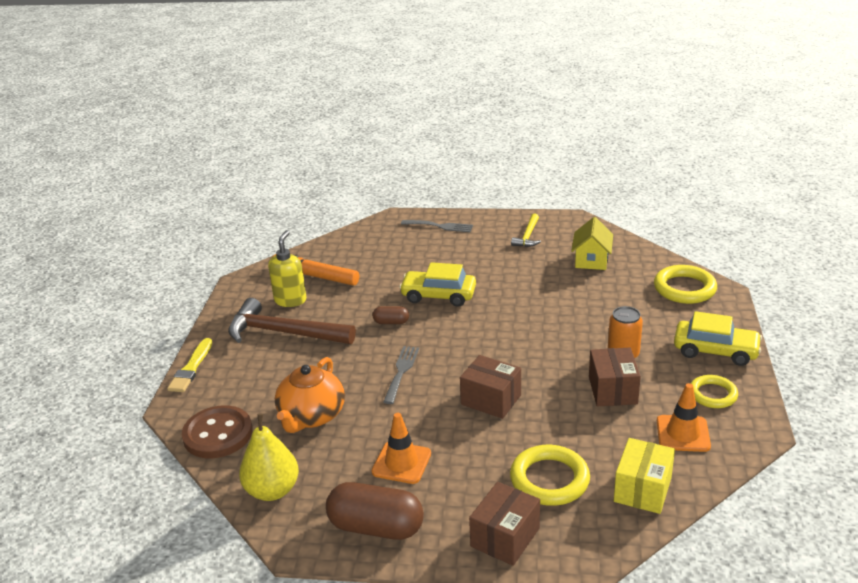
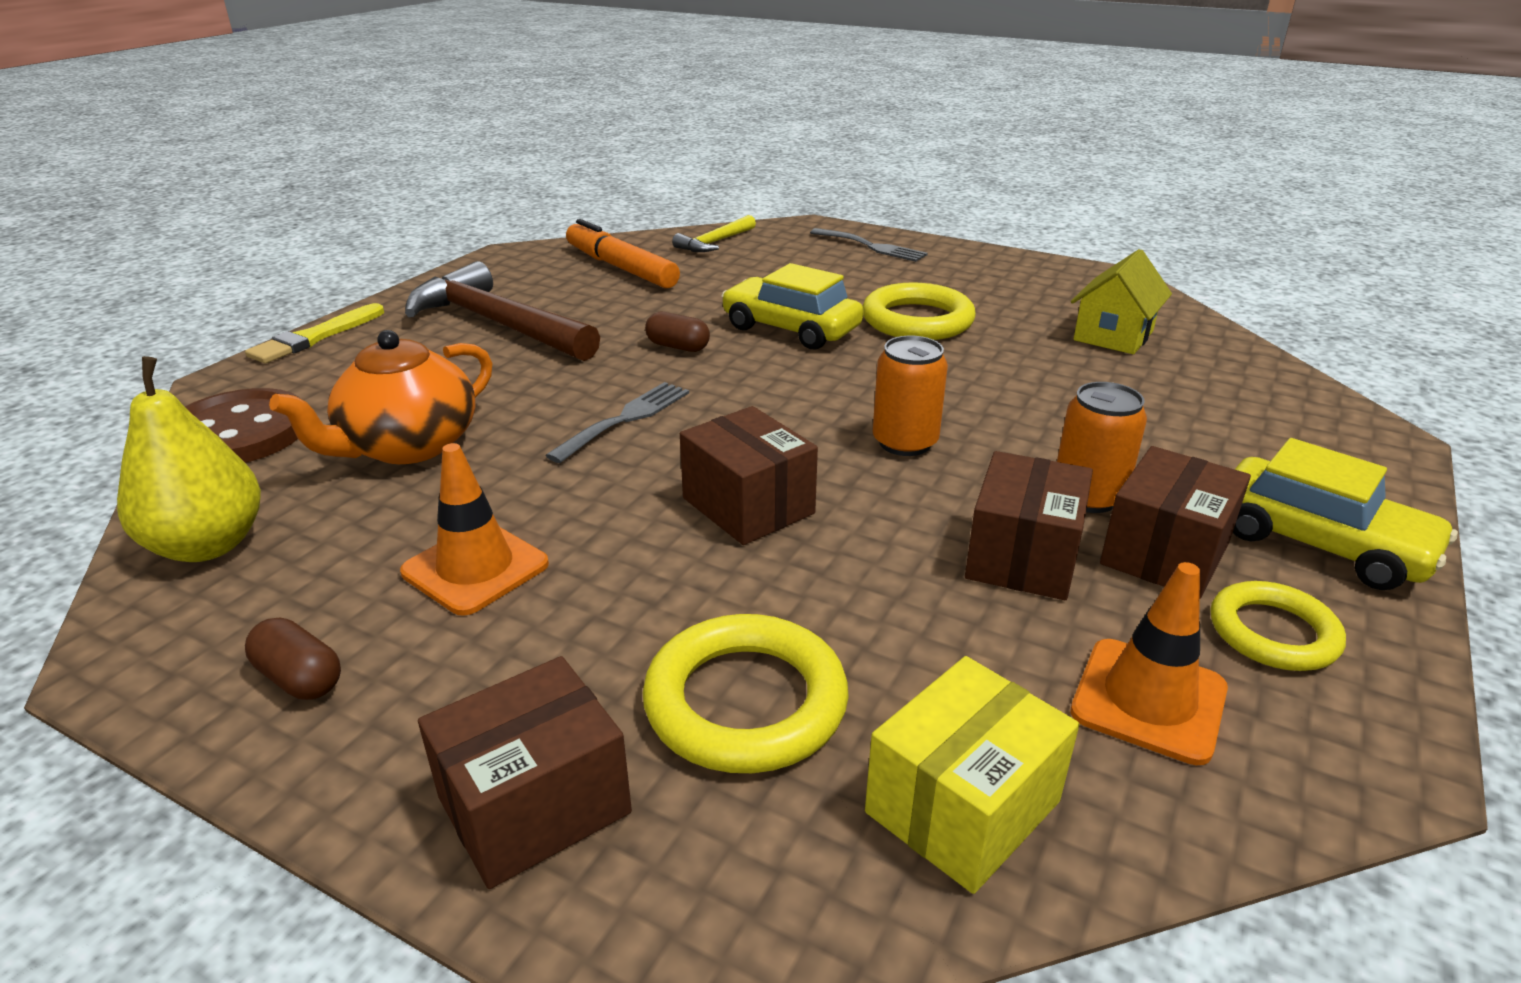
camera: 20 degrees right, 0 degrees up
(290, 300) = (553, 288): yellow soap dispenser -> none
(376, 527) = (300, 678): brown capsule -> brown capsule, size x0.49
(528, 236) = (1014, 283): yellow hammer -> yellow hammer (715, 242)
(535, 348) = (905, 442): none -> orange can
(663, 372) = (1165, 553): none -> brown box
(684, 288) = (1292, 416): yellow ring -> yellow ring (917, 320)

